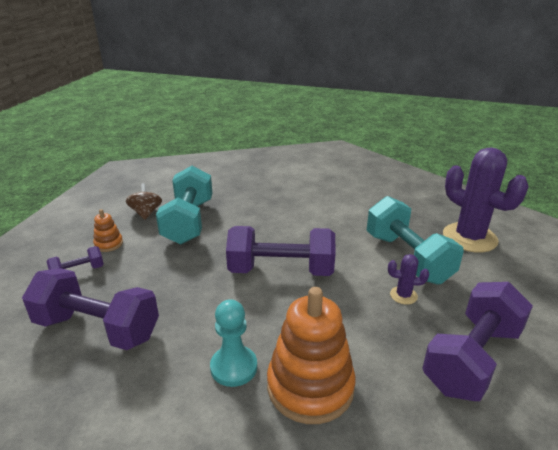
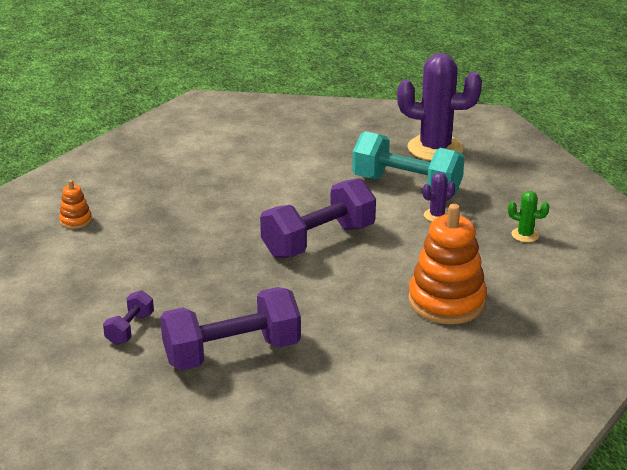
camera: 40 degrees left, 0 degrees up
(108, 244) = (115, 295): orange stacking toy -> orange stacking toy (76, 220)
(146, 213) = (100, 252): brown spinning top -> none
(188, 221) = (163, 240): turquoise dumbbell -> none
(234, 367) = (380, 318): turquoise pawn -> none
(472, 359) = (525, 235): purple dumbbell -> green cactus

